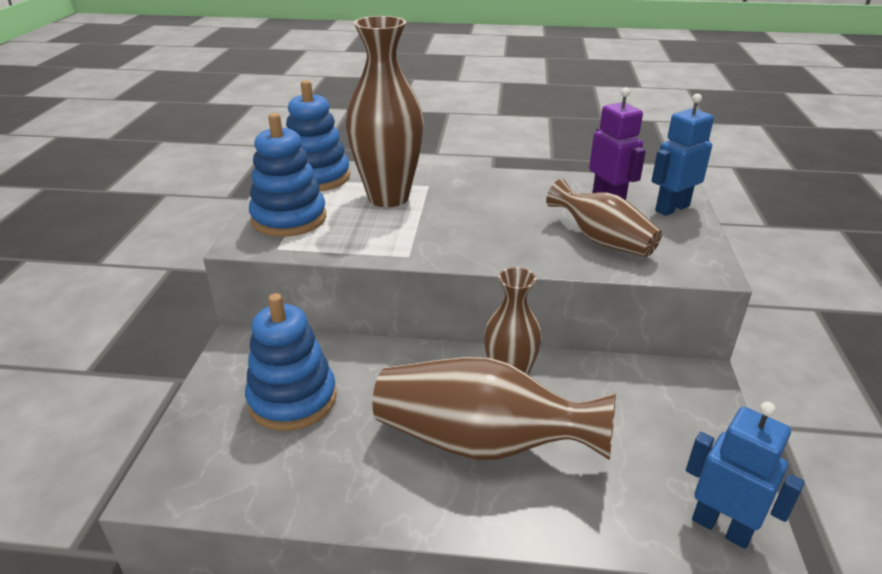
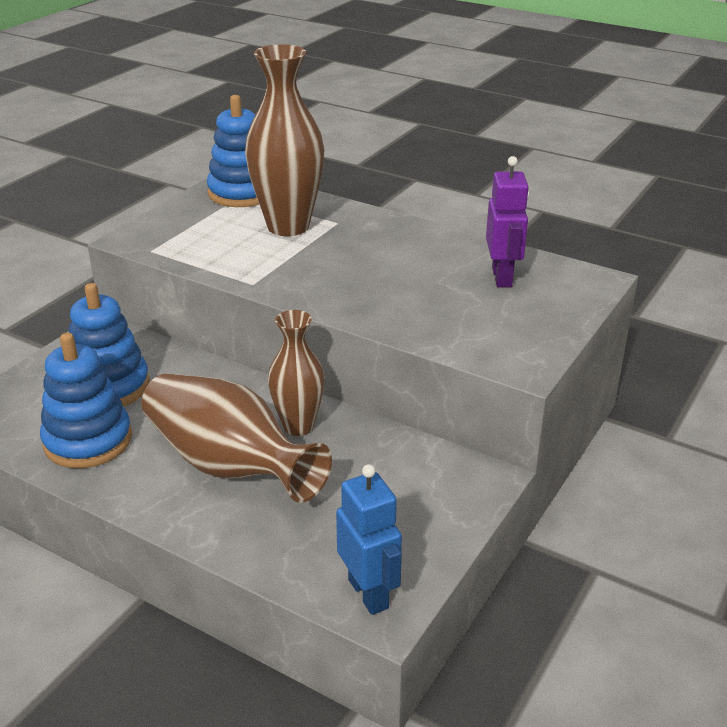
camera: 25 degrees right, 0 degrees up
(289, 218) = (183, 226): blue stacking toy -> blue stacking toy (88, 440)
(602, 240) = (448, 314): brown vase -> none
(671, 208) = (562, 300): blue robot -> none

